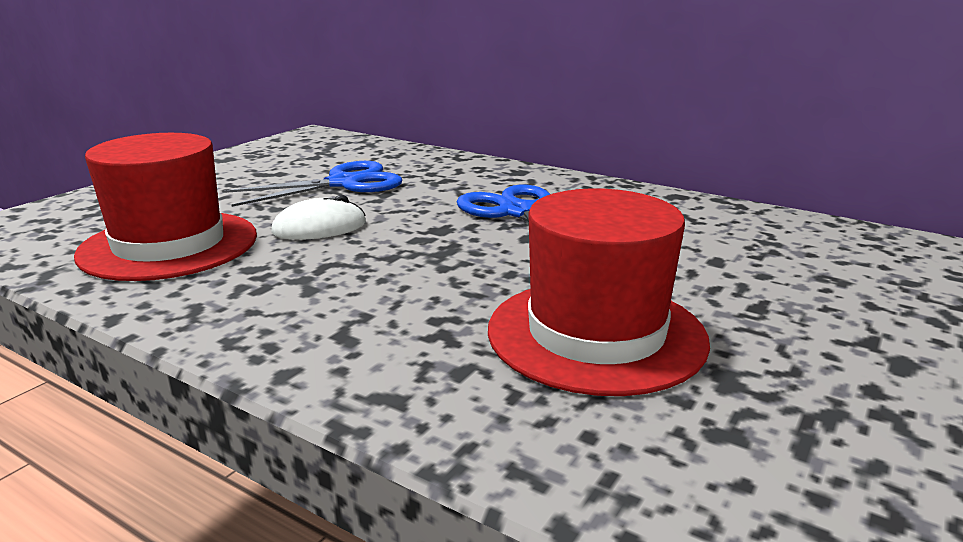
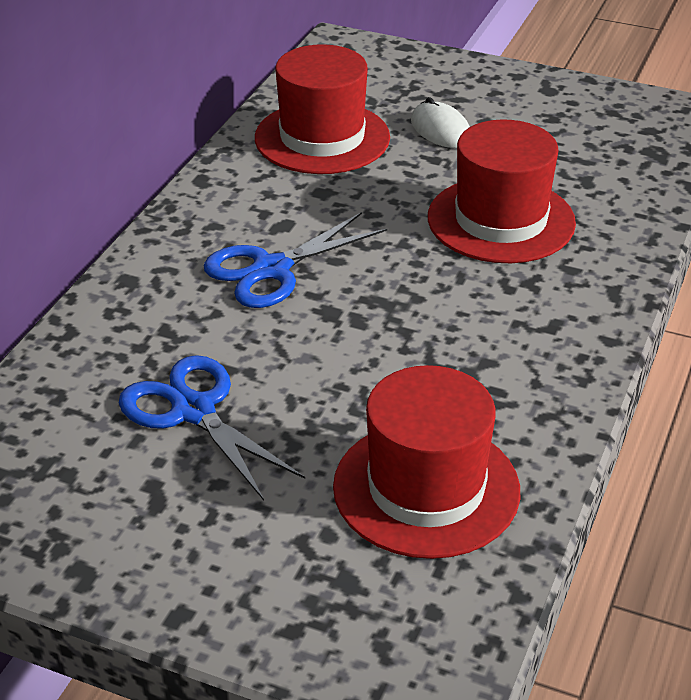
camera: 100 degrees left, 15 degrees up
(319, 227) = (347, 392): white mouse -> white mouse (440, 130)
(785, 247) = (322, 138): none -> red hat

